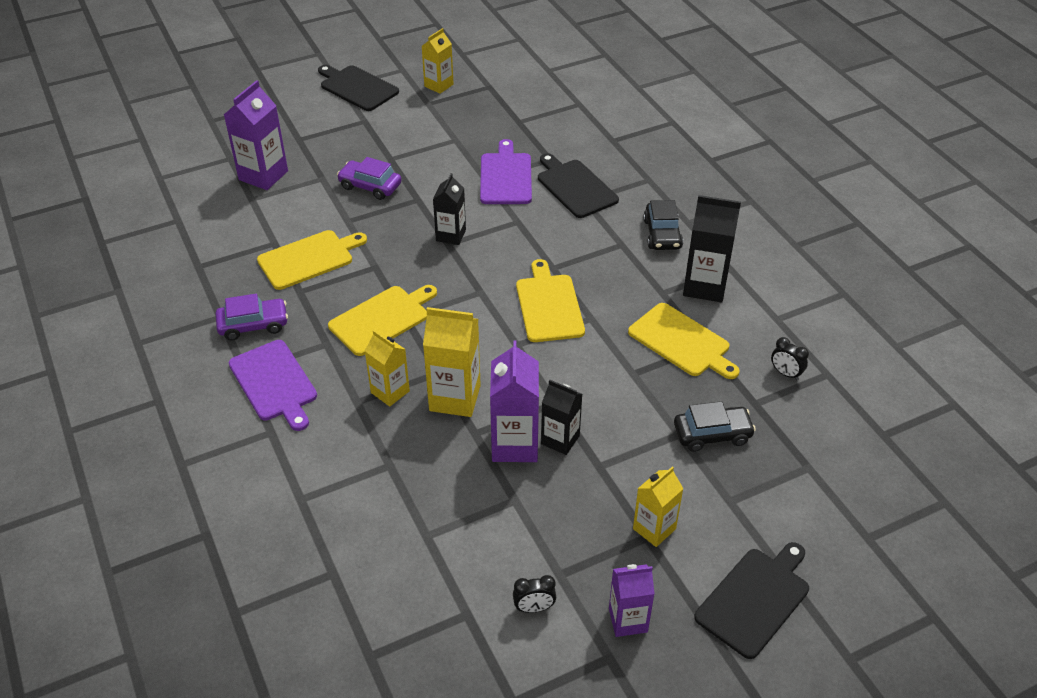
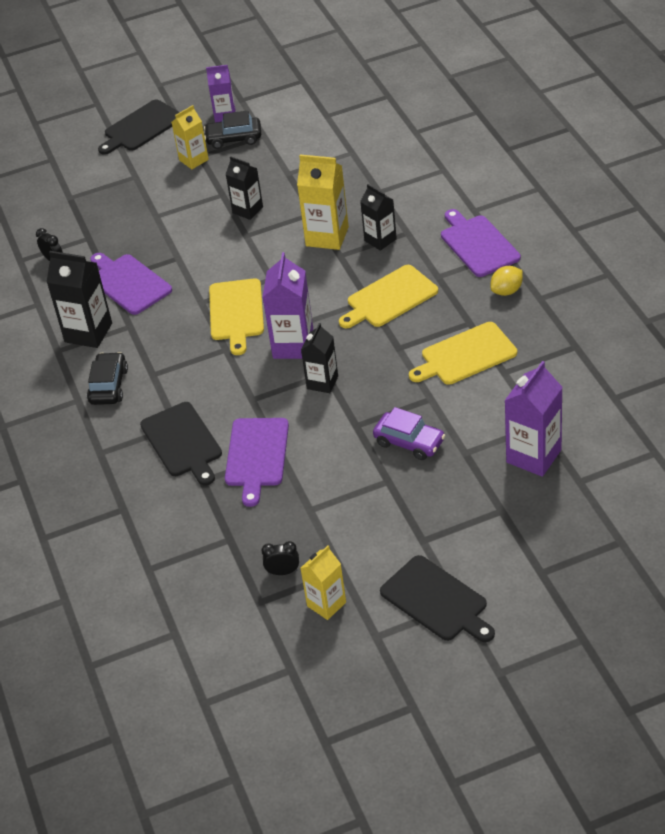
camera: 170 degrees left, 0 degrees up
(253, 325) = (506, 291): purple car -> yellow lemon
(390, 392) = (380, 240): yellow carton -> black carton
(514, 444) = (283, 206): purple carton -> purple carton (293, 345)
(534, 608) = (283, 119): black clock -> black clock (283, 572)
(681, 342) = (128, 283): yellow cutting board -> purple cutting board
(712, 434) = (131, 216): black car -> black car (234, 138)

